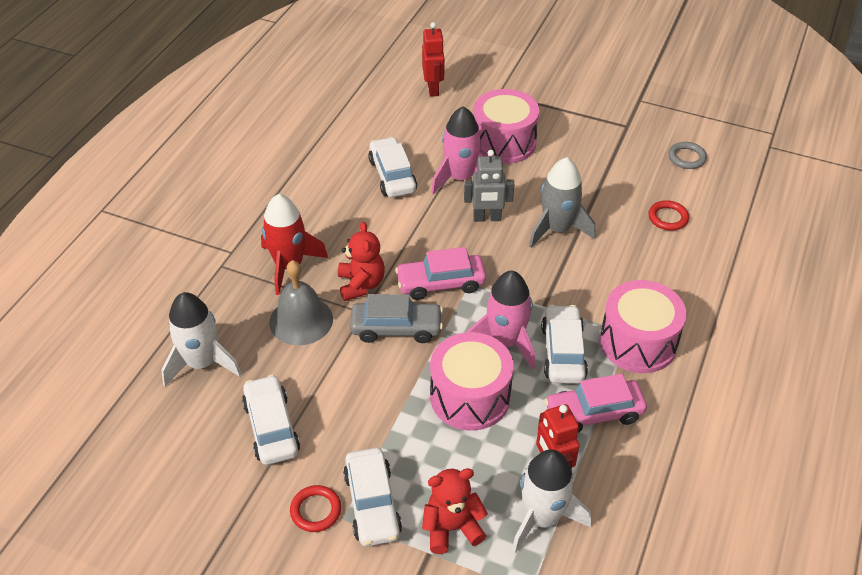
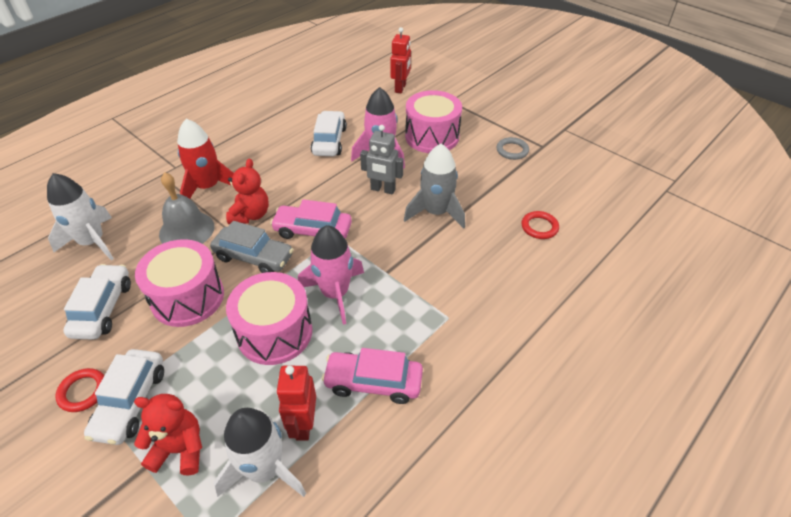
camera: 20 degrees right, 0 degrees up
(563, 352) = (379, 317): white car -> none
(638, 342) = (452, 328): pink drum -> pink drum (187, 297)
(686, 158) = (583, 182): grey ring -> grey ring (512, 150)

